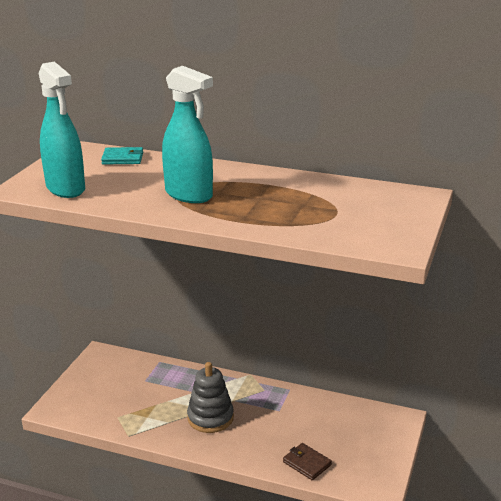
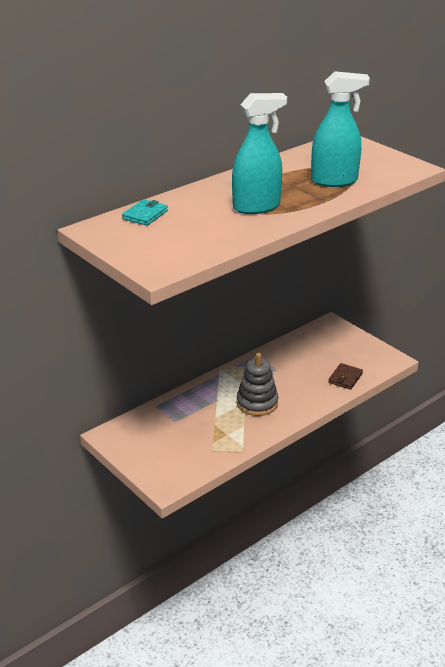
camera: 60 degrees left, 5 degrees up
(66, 189) = (183, 250): turquoise spray bottle -> turquoise spray bottle (334, 181)
(307, 463) = (345, 378): brown wallet -> brown wallet turned 45 degrees counterclockwise

